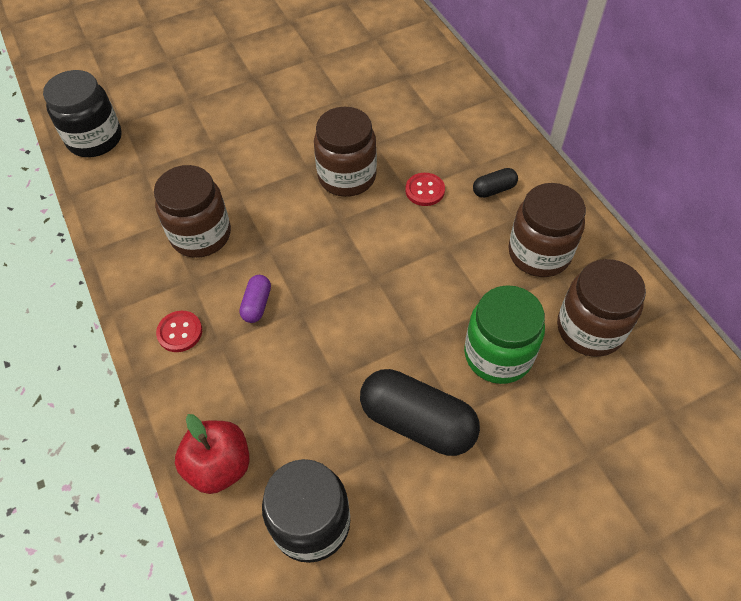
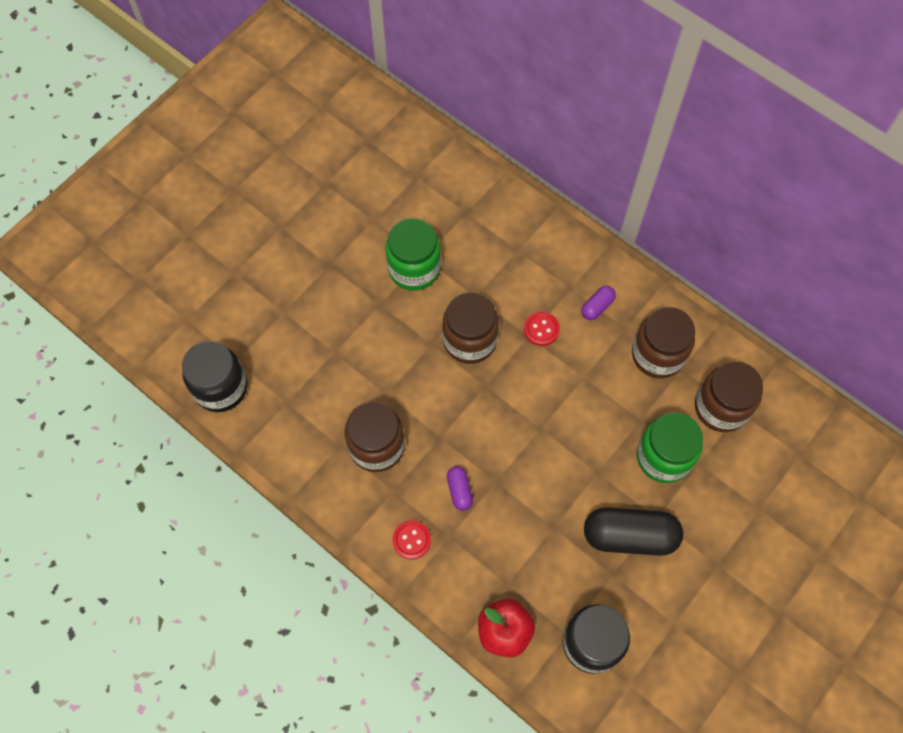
camera: 25 degrees left, 10 degrees up
(329, 104) = (414, 269): none -> green jar
(494, 189) = (597, 306): black capsule -> purple capsule

